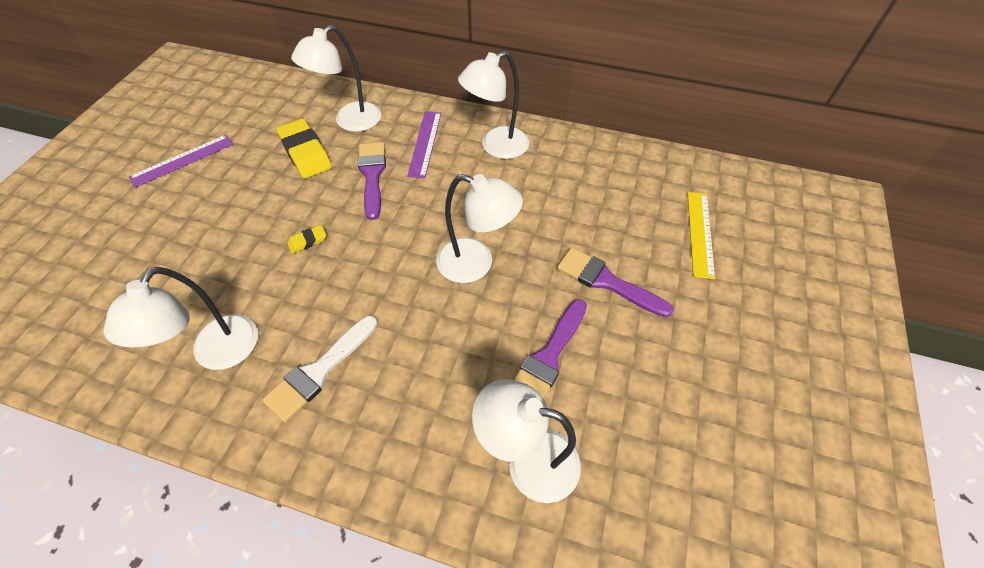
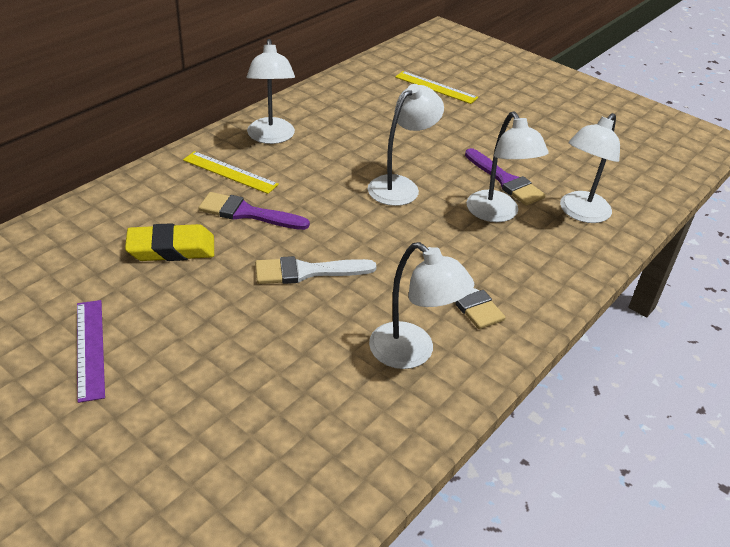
camera: 70 degrees left, 15 degrees down
(308, 241) = (307, 272): yellow eraser -> white brush
(350, 122) = (149, 209): white lamp -> white lamp (497, 214)
(425, 143) = (230, 172): purple ruler -> yellow ruler
(606, 282) = (455, 136): purple brush -> none

